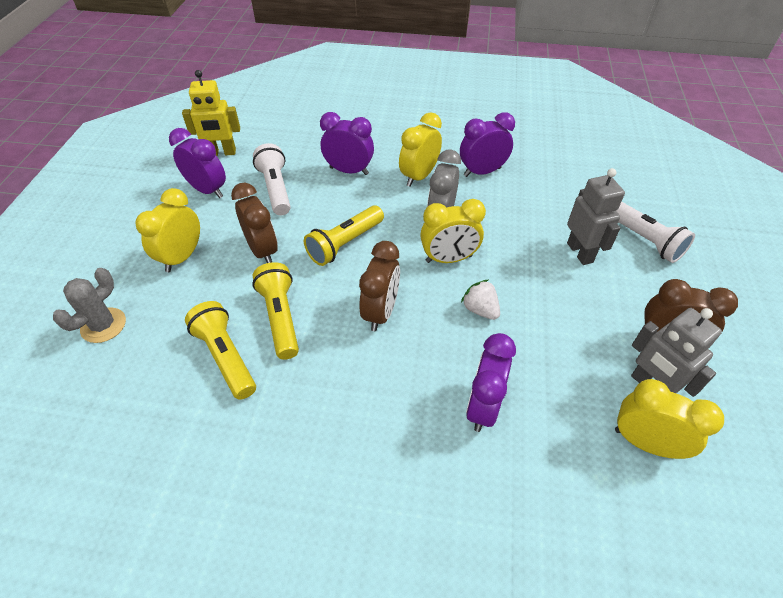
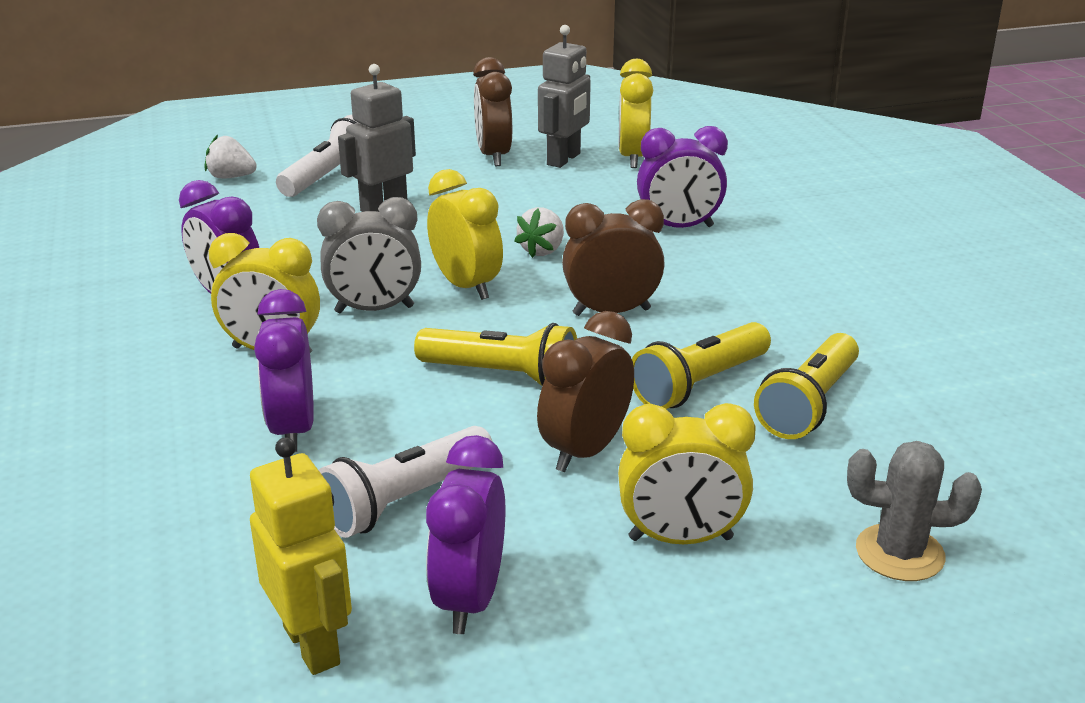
camera: 115 degrees left, 20 degrees down
(651, 197) = (231, 177): none -> white strawberry

